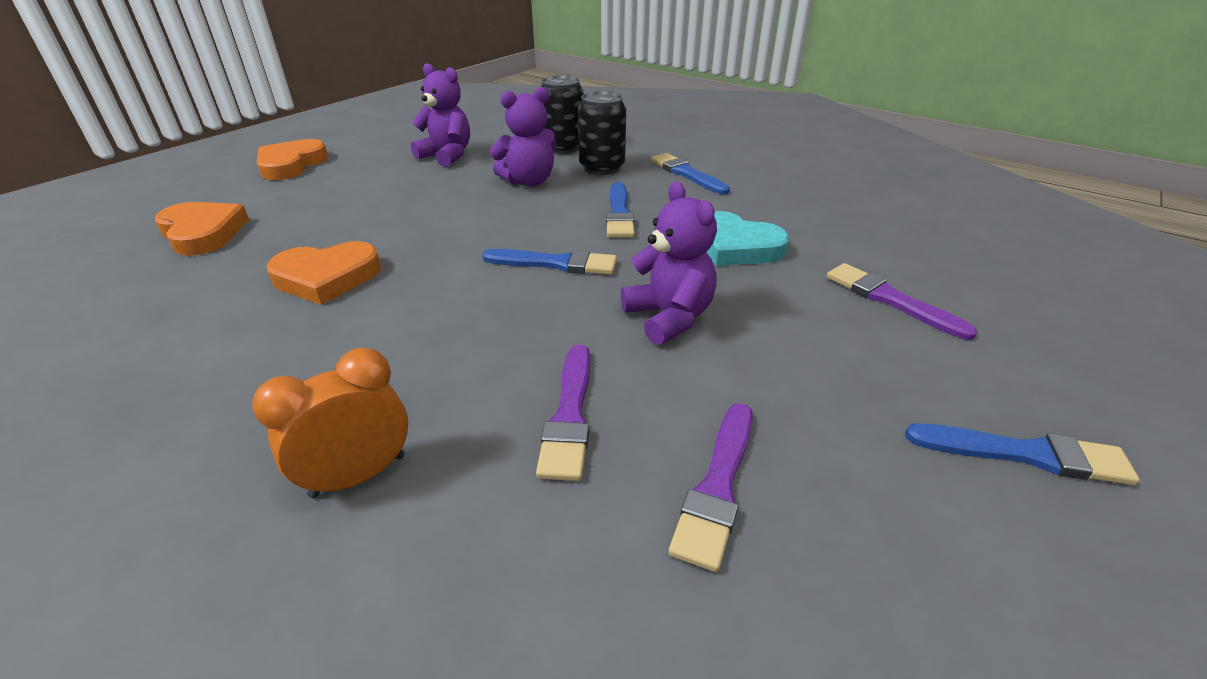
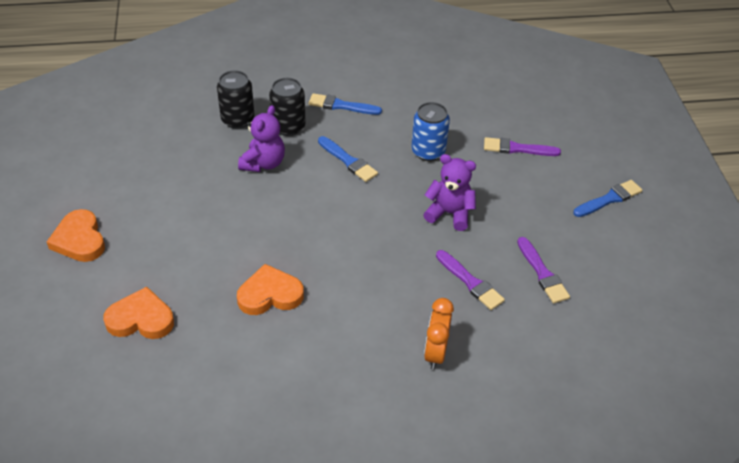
camera: 45 degrees left, 10 degrees up
(327, 277) = (270, 294): orange heart -> orange heart turned 135 degrees counterclockwise
(447, 156) = (174, 170): purple teddy bear -> none
(556, 263) = (364, 214): blue brush -> none
(736, 246) = (428, 151): turquoise heart -> blue can

